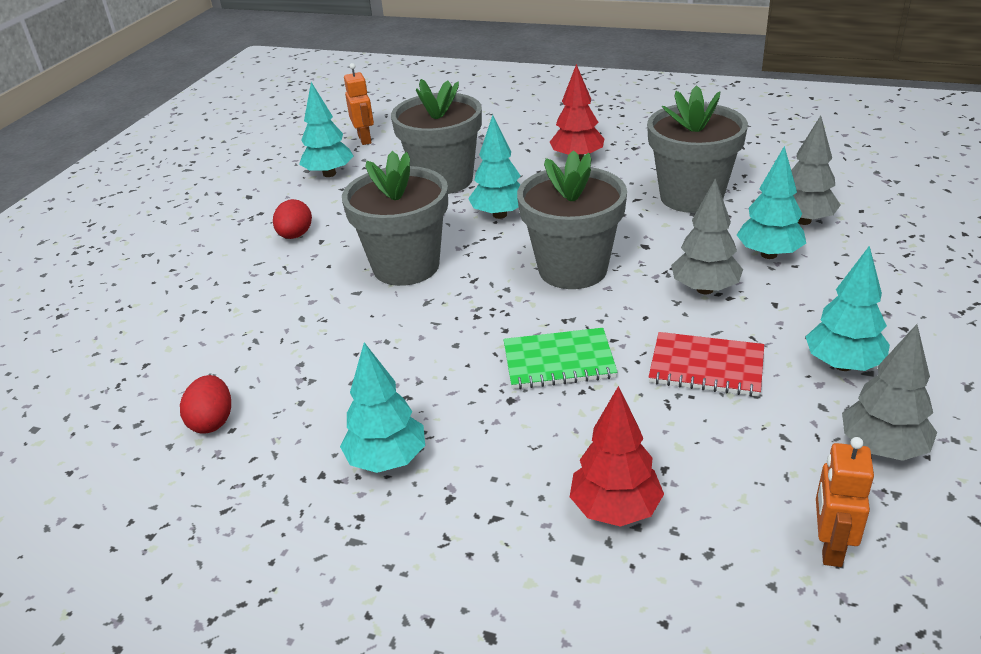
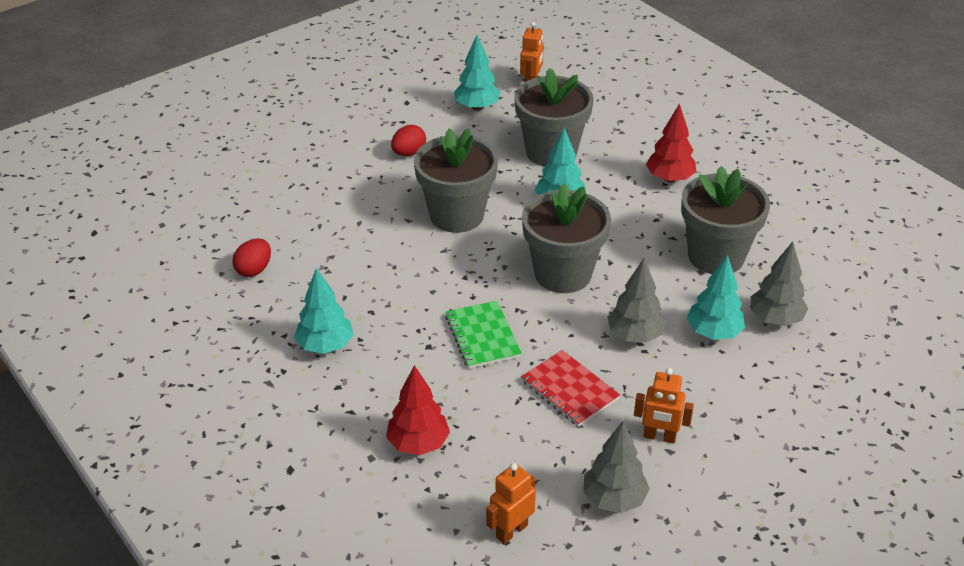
camera: 30 degrees right, 5 degrees up
(559, 361) = (482, 336): green notebook -> green notebook turned 45 degrees clockwise
(842, 365) = (659, 437): turquoise tree -> orange robot

